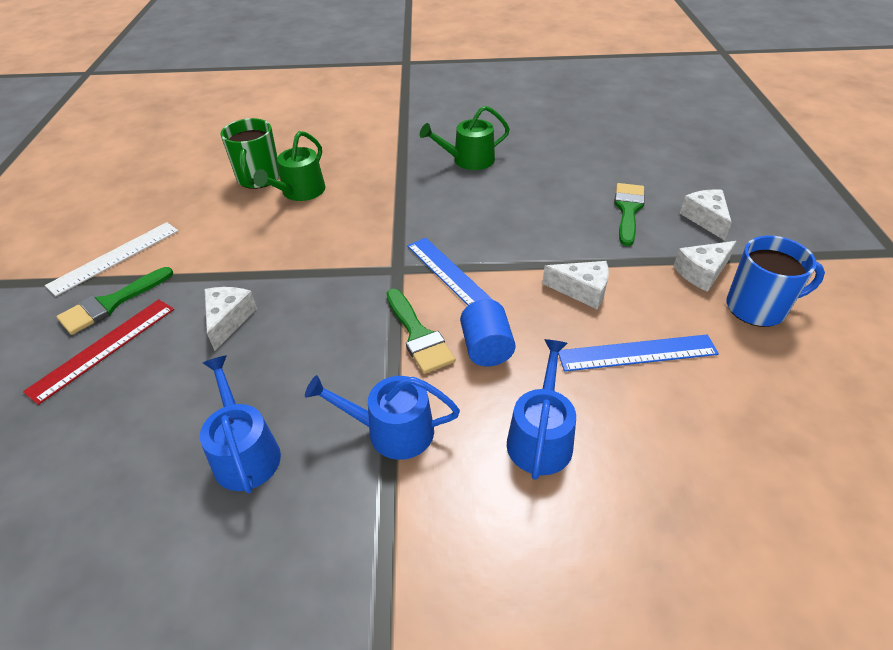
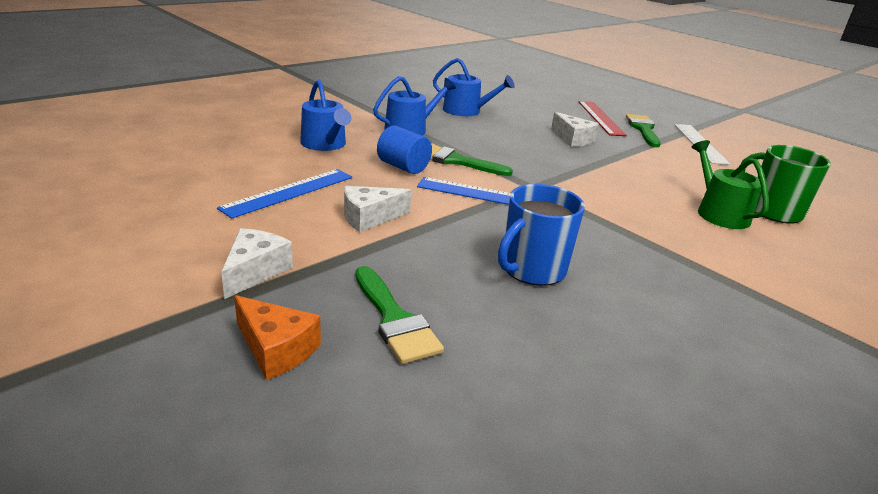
camera: 135 degrees right, 15 degrees down
(468, 160) = (670, 313): green watering can -> none
(705, 219) = (276, 349): white cheese -> orange cheese
(757, 308) = (180, 255): blue mug -> blue mug (532, 269)

